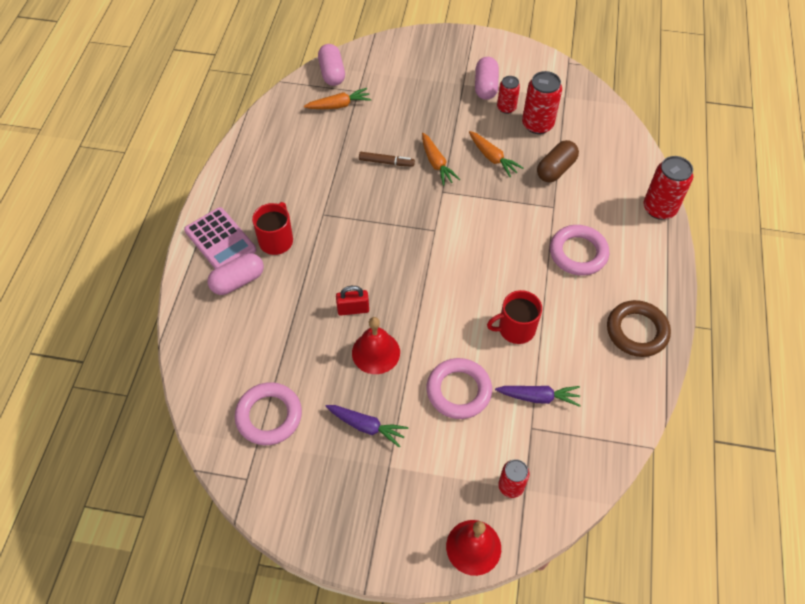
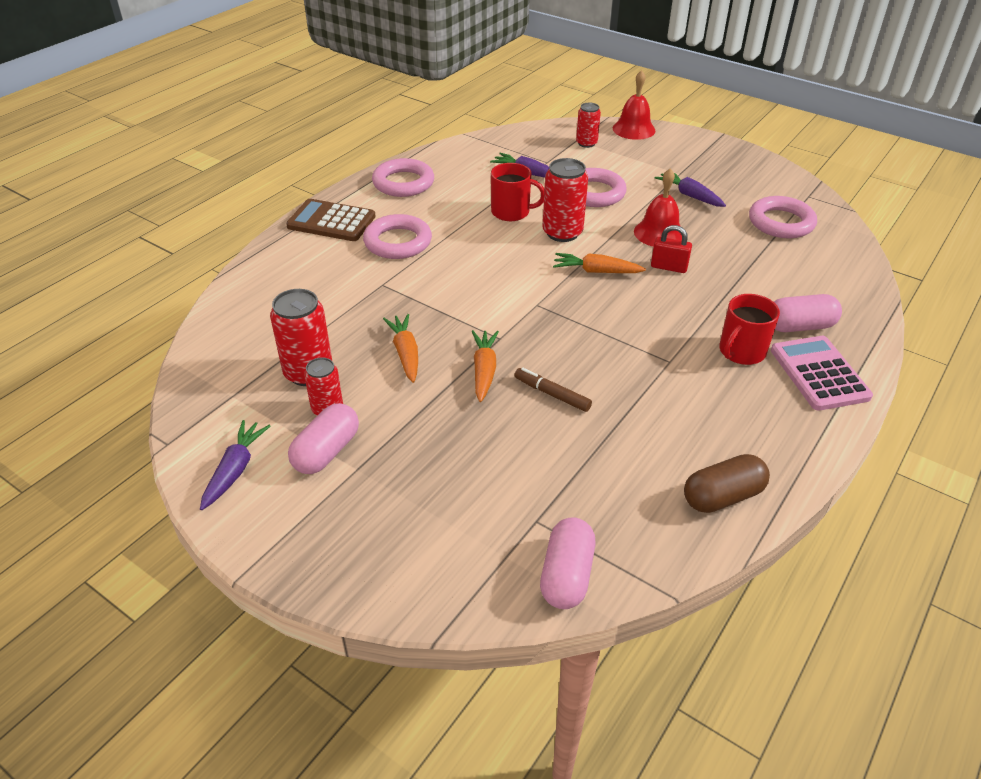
camera: 155 degrees left, 15 degrees down
(339, 105) = (582, 505): orange carrot -> orange carrot (596, 271)
(521, 63) = (235, 470): none -> purple carrot
(556, 169) = (340, 317): brown capsule -> brown capsule (722, 496)
(637, 331) = (403, 183): brown ring -> pink ring
(648, 255) = (331, 221): none -> brown calculator
(659, 208) = (273, 250): red can -> red can (562, 233)

